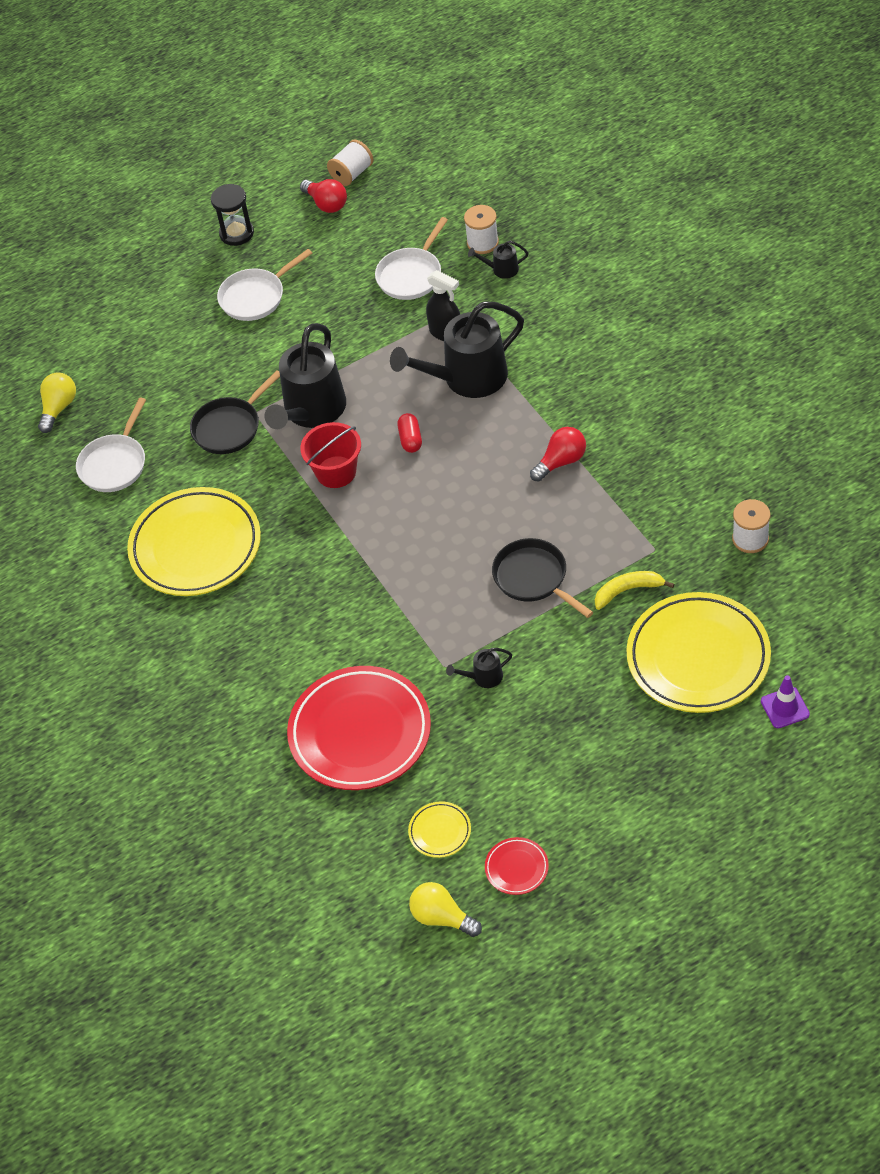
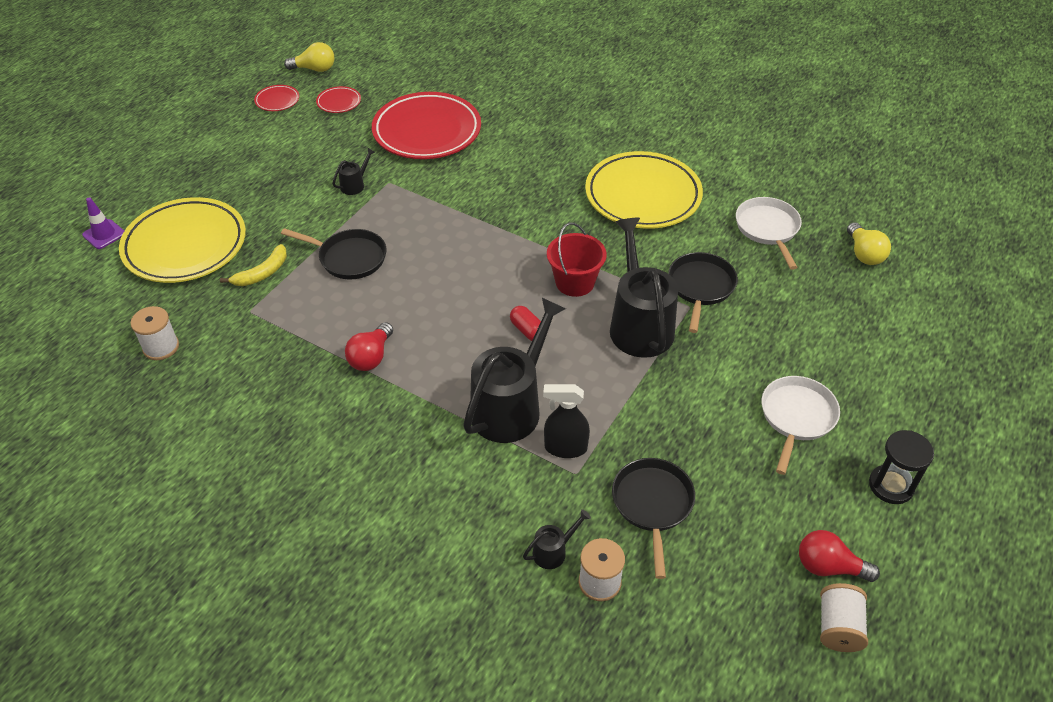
camera: 145 degrees right, 5 degrees down
(411, 275) = (652, 504): white pan -> black pan
(440, 831) = (339, 102): yellow plate -> red plate

